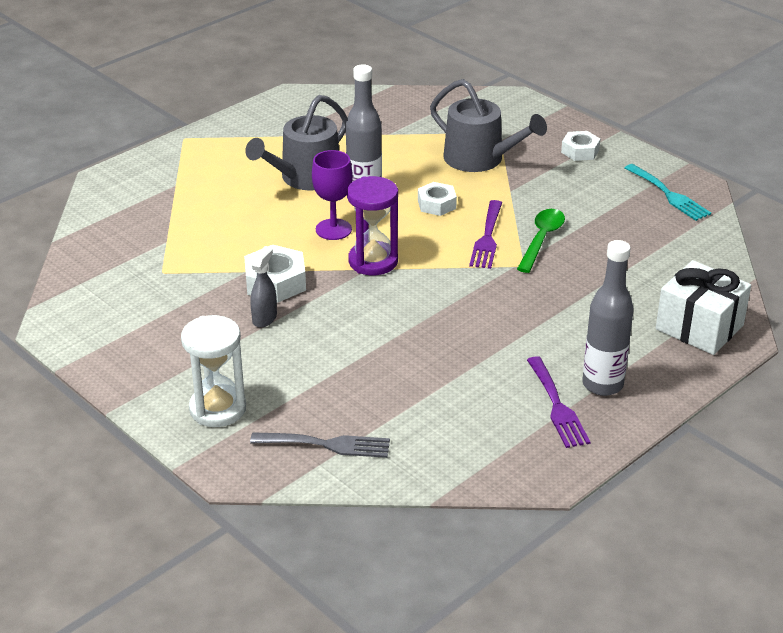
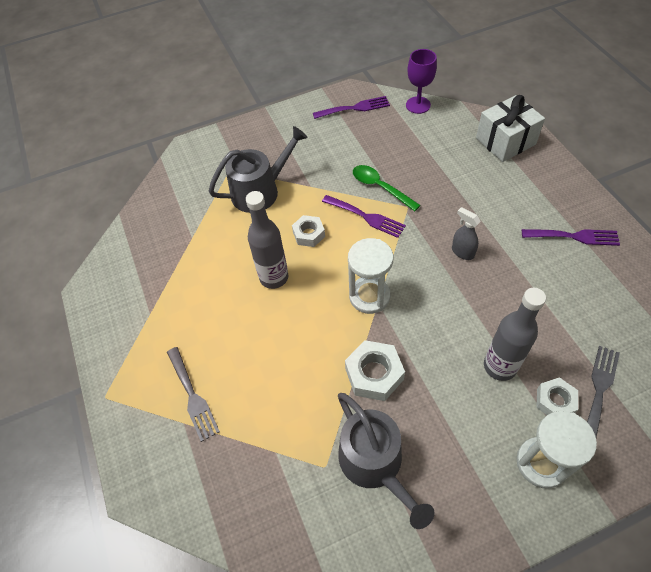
camera: 65 degrees left, 20 degrees up
(204, 182) = (192, 396): none -> grey fork
(264, 318) = (423, 395): grey spray bottle -> grey spray bottle (462, 252)
(305, 178) = (227, 312): grey watering can -> grey watering can (375, 463)
(333, 229) = (314, 312): purple goblet -> purple goblet (418, 105)
(373, 261) = (369, 296): purple hourglass -> white hourglass
(580, 151) = (280, 134): white nut -> white nut (555, 401)
(602, 384) = (555, 206): grey bottle -> grey bottle (500, 366)
(669, 195) = (355, 108): turquoise fork -> purple fork

